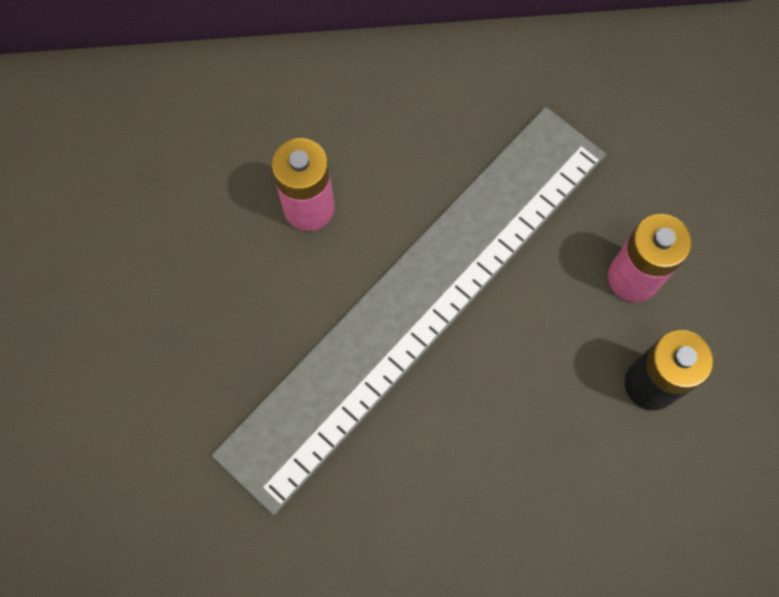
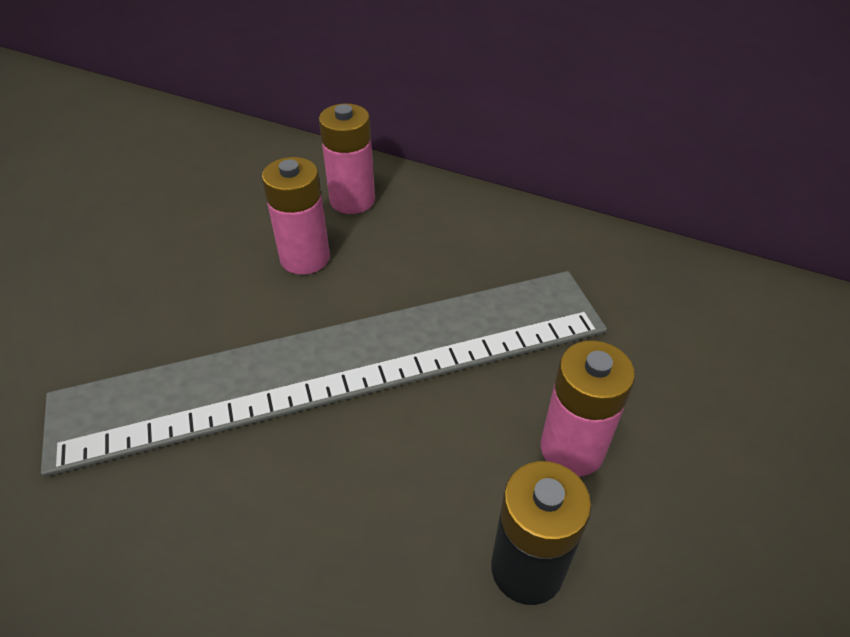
camera: 30 degrees right, 25 degrees down
(300, 116) = (352, 200): none -> pink battery

